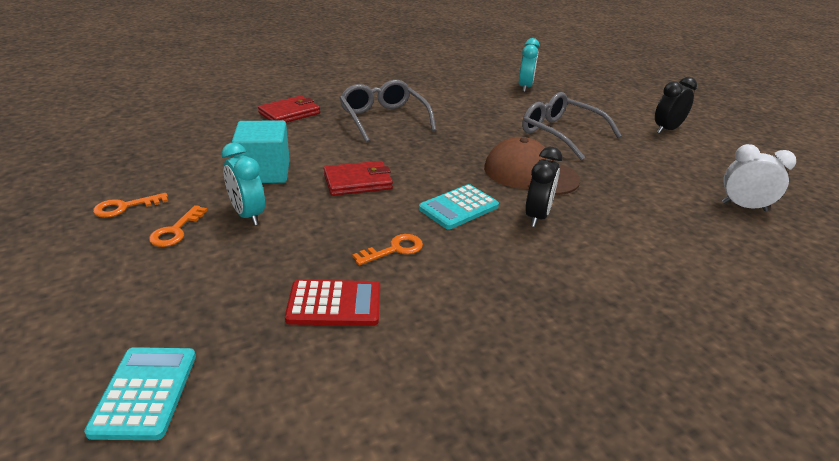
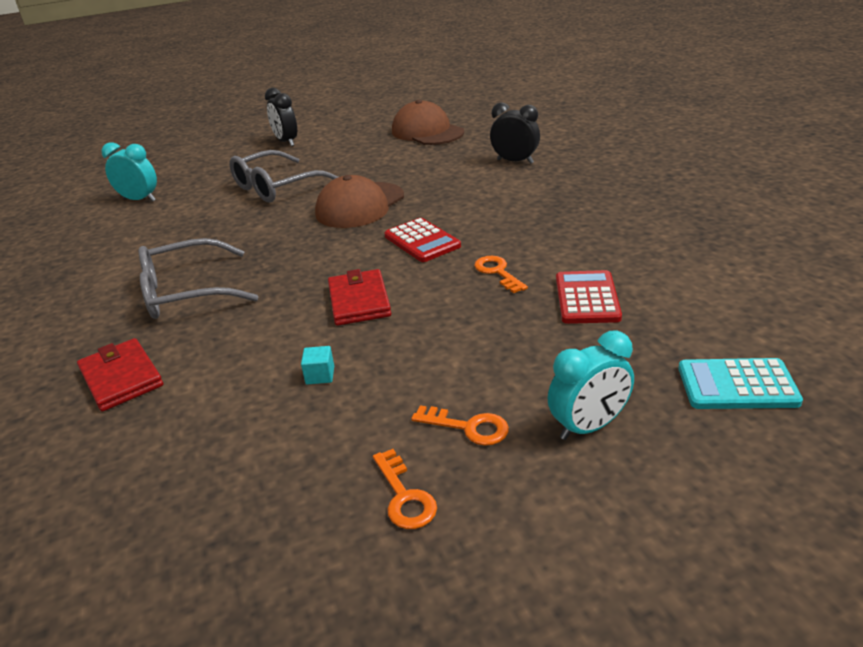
camera: 80 degrees left, 0 degrees up
(248, 215) = (431, 373): turquoise clock -> turquoise clock (588, 426)
(264, 172) = (320, 375): turquoise cube -> turquoise cube, size x0.40
(458, 207) = (422, 241): turquoise calculator -> red calculator
(537, 216) = (439, 206): black clock -> black clock (515, 161)
(744, 206) = (427, 132): white clock -> brown cap

